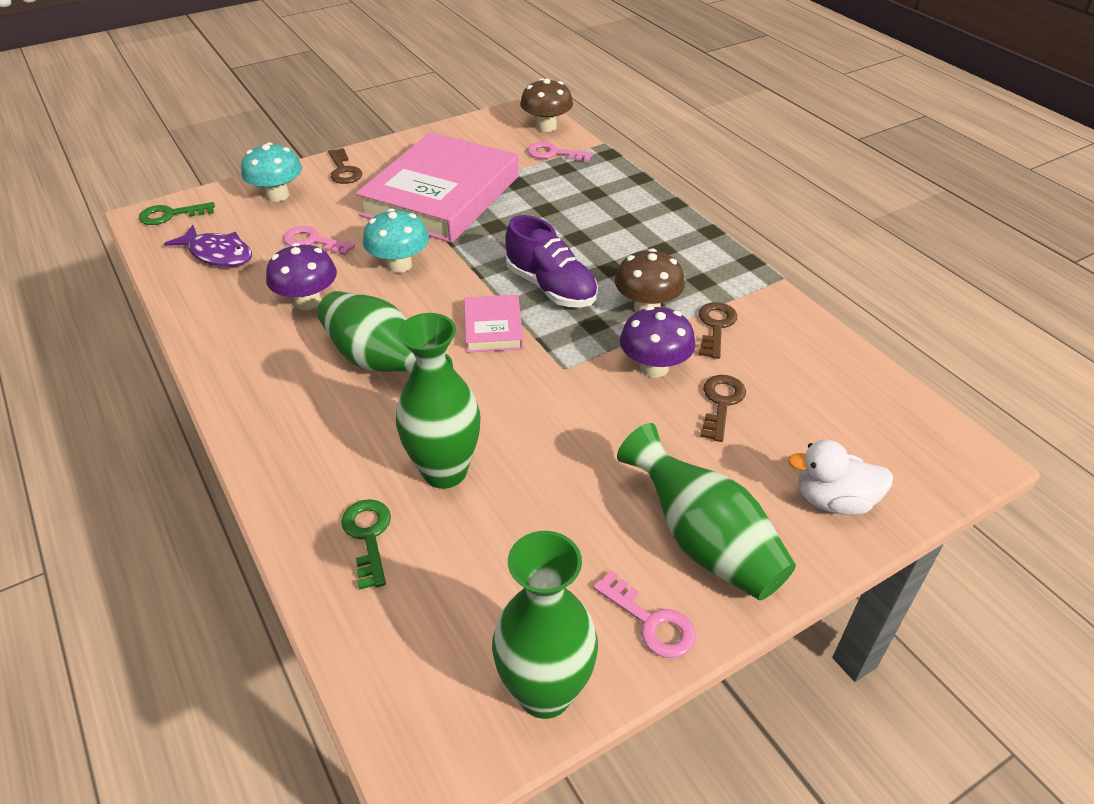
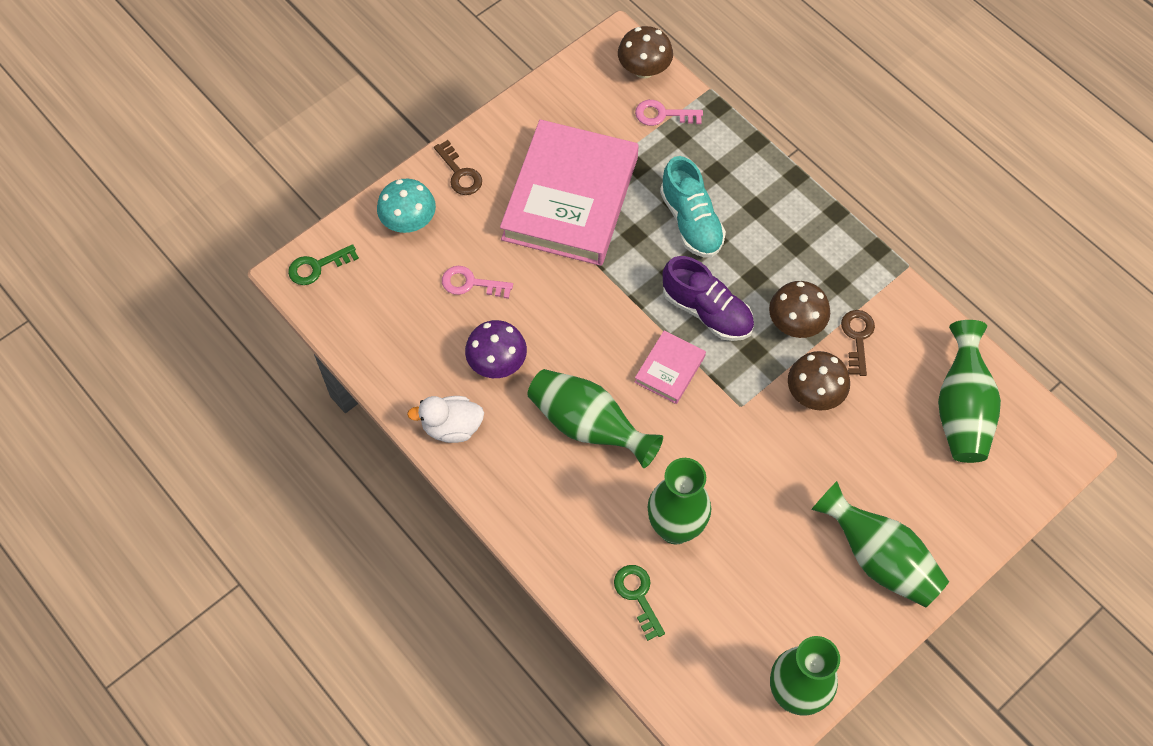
camera: 10 degrees left, 20 degrees up
(218, 254) = (388, 314): purple fish -> none
(399, 265) = (562, 303): turquoise mushroom -> none
(493, 328) = (669, 369): pink book -> pink book turned 45 degrees clockwise
(557, 222) = (691, 221): none -> turquoise shoe
(651, 622) = (853, 630): pink key -> none
(654, 367) = (814, 394): purple mushroom -> brown mushroom
(721, 403) = (874, 424): brown key -> none
(833, 402) = (961, 409): none -> green vase
(833, 500) = (968, 506): white duck -> white duck (452, 427)

